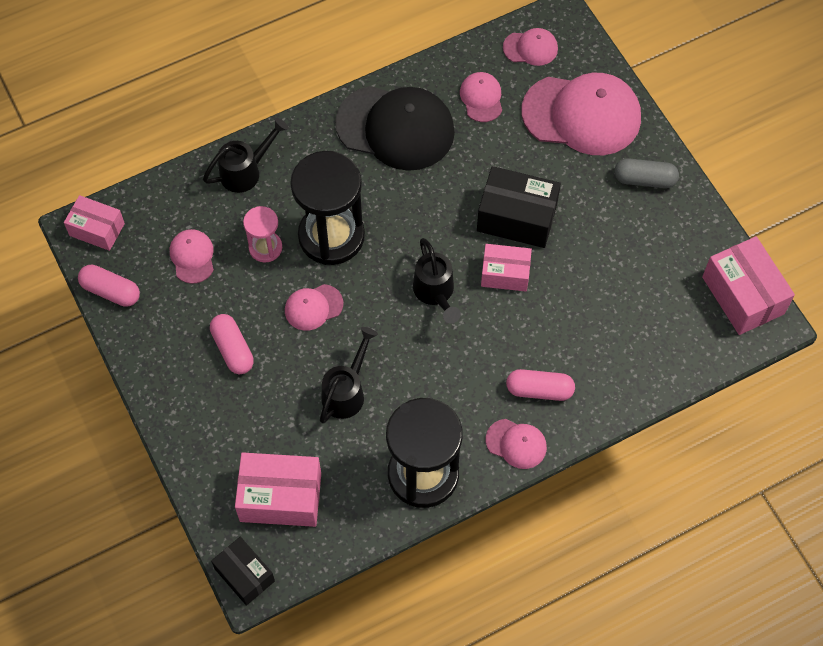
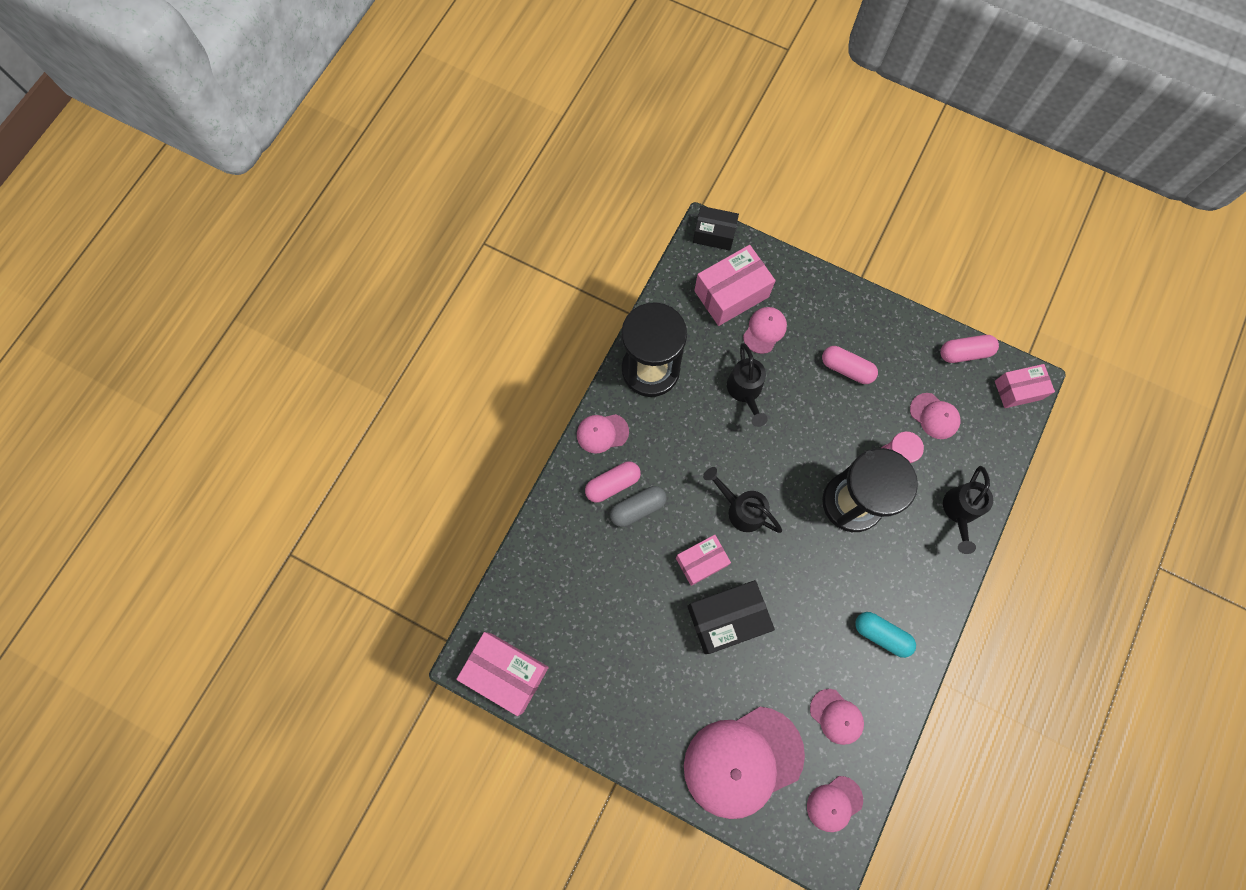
camera: 145 degrees right, 10 degrees up
(313, 307) = (818, 437): pink cap -> pink cap (764, 330)
(395, 128) = (881, 634): black cap -> turquoise capsule
(644, 179) = (649, 730): grey capsule -> grey capsule (638, 508)

